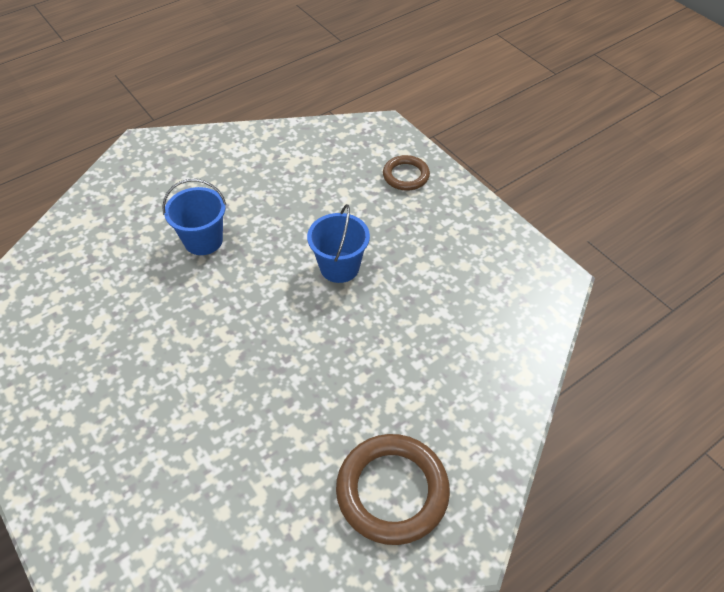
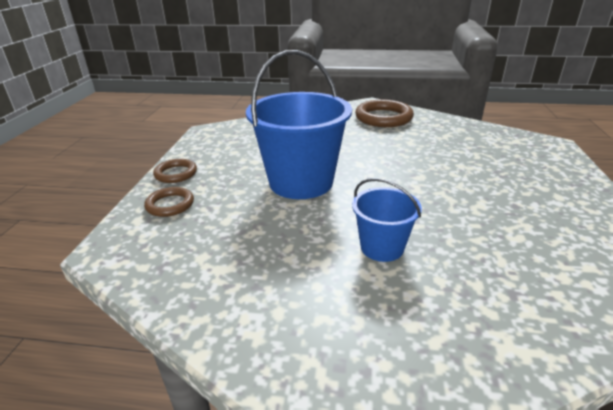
camera: 135 degrees left, 20 degrees down
(339, 267) = (301, 182): blue bucket -> blue bucket, size x1.90
(461, 203) = (176, 173): none -> brown ring

